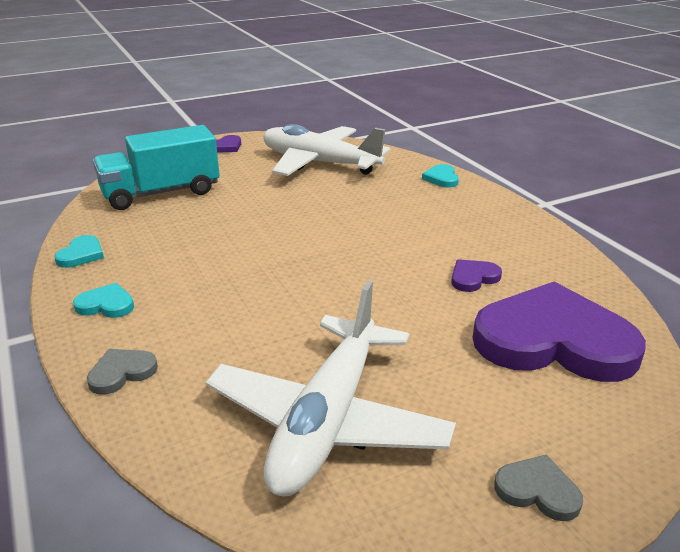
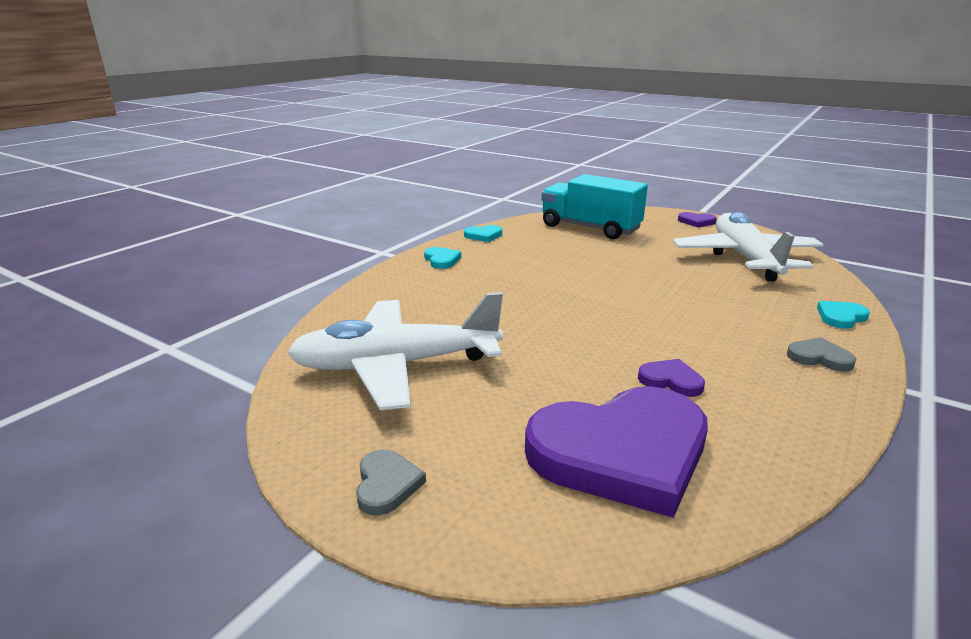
camera: 60 degrees right, 5 degrees down
(122, 373) = (383, 287): grey heart -> grey heart (819, 357)
(553, 341) = (621, 453): purple heart -> purple heart turned 90 degrees clockwise

